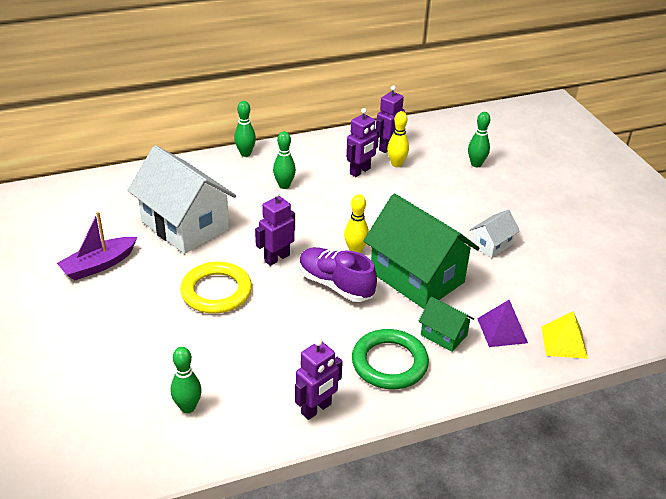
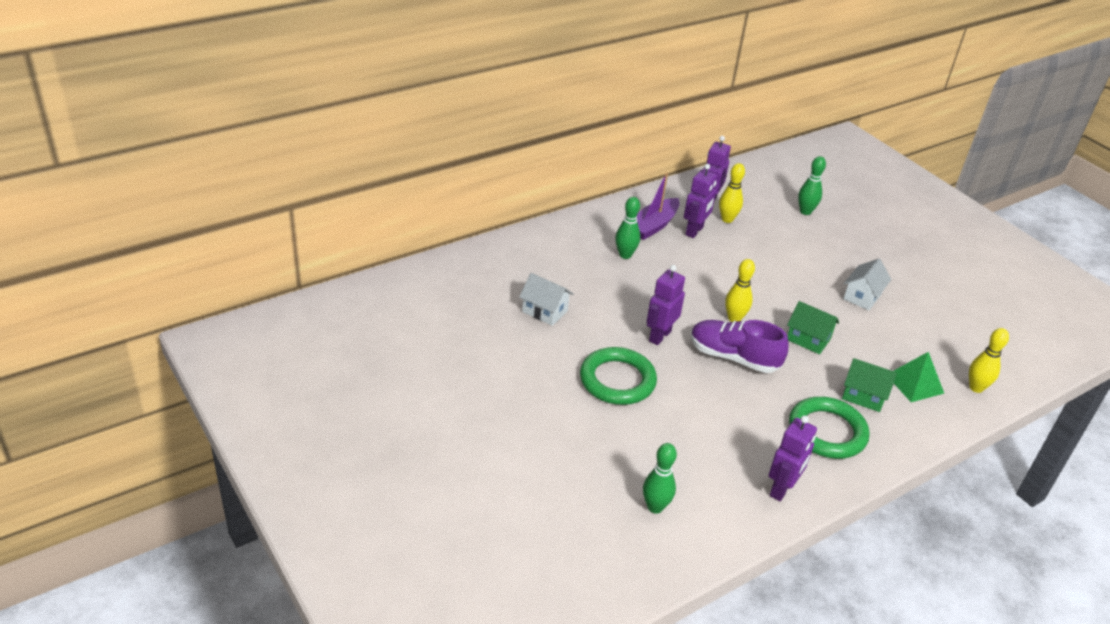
camera: 15 degrees left, 0 degrees up
(99, 265) = (476, 367): purple boat -> purple boat (653, 226)
(185, 225) = (545, 311): white house -> white house, size x0.46
(216, 291) = (617, 380): yellow ring -> green ring
(245, 153) = (565, 223): green bowling pin -> none
(417, 277) = (808, 339): green house -> green house, size x0.46
(502, 330) = (914, 384): purple pyramid -> green pyramid
(564, 342) = (976, 388): yellow pyramid -> yellow bowling pin

